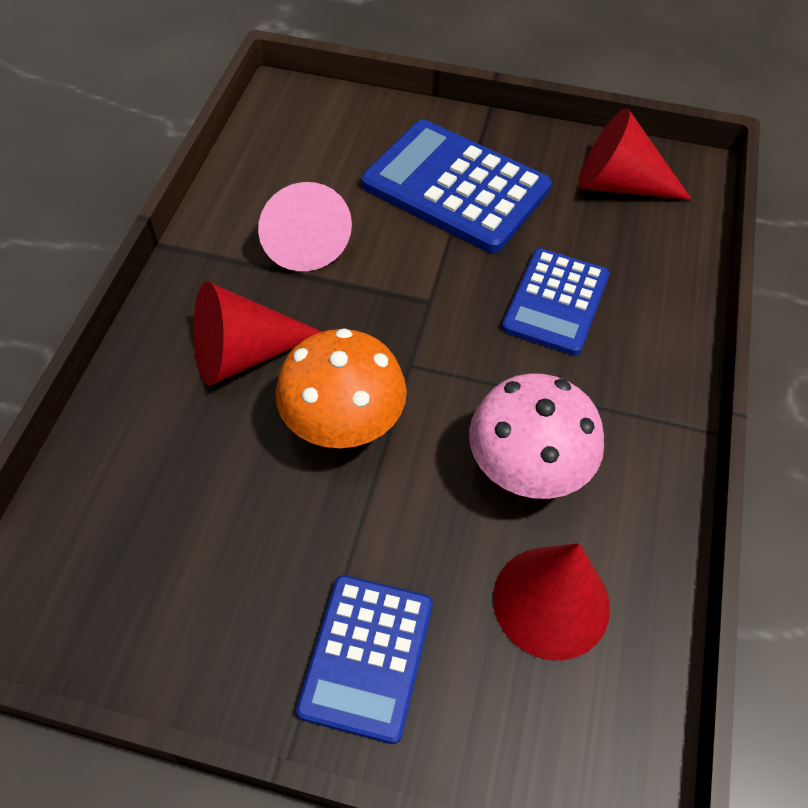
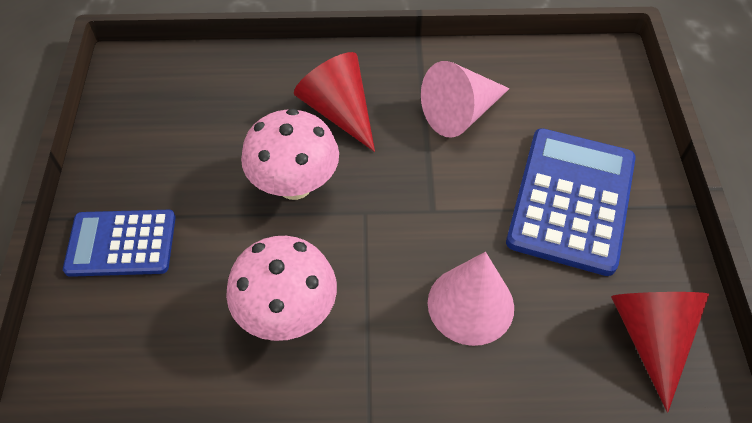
camera: 75 degrees right, 0 degrees up
(344, 427) = (295, 185): orange mushroom -> pink mushroom
(551, 601) = (178, 351): red cone -> none
(555, 302) = (470, 304): blue calculator -> pink cone

